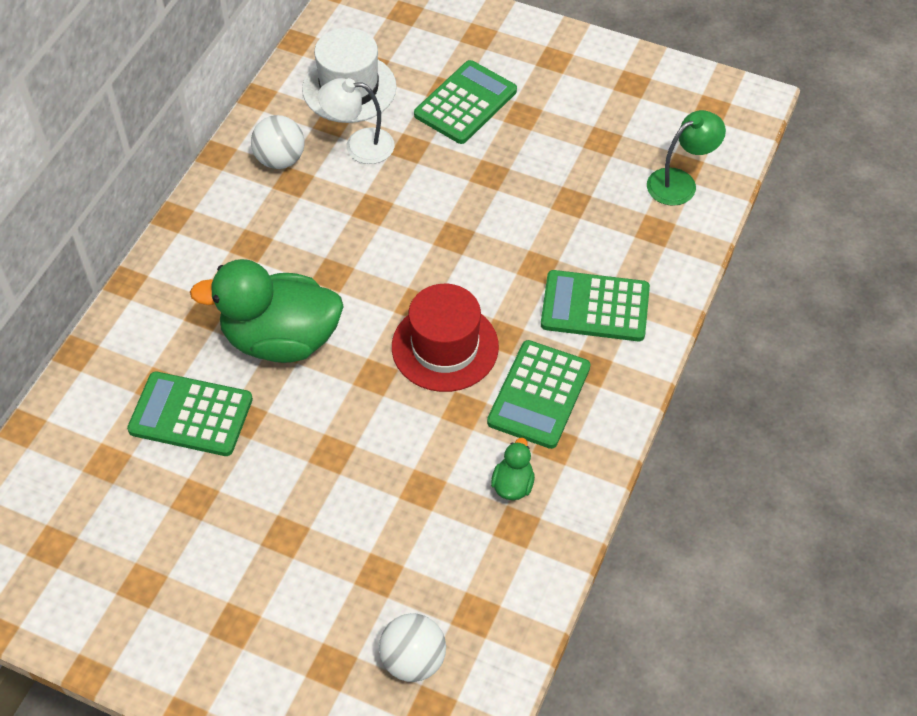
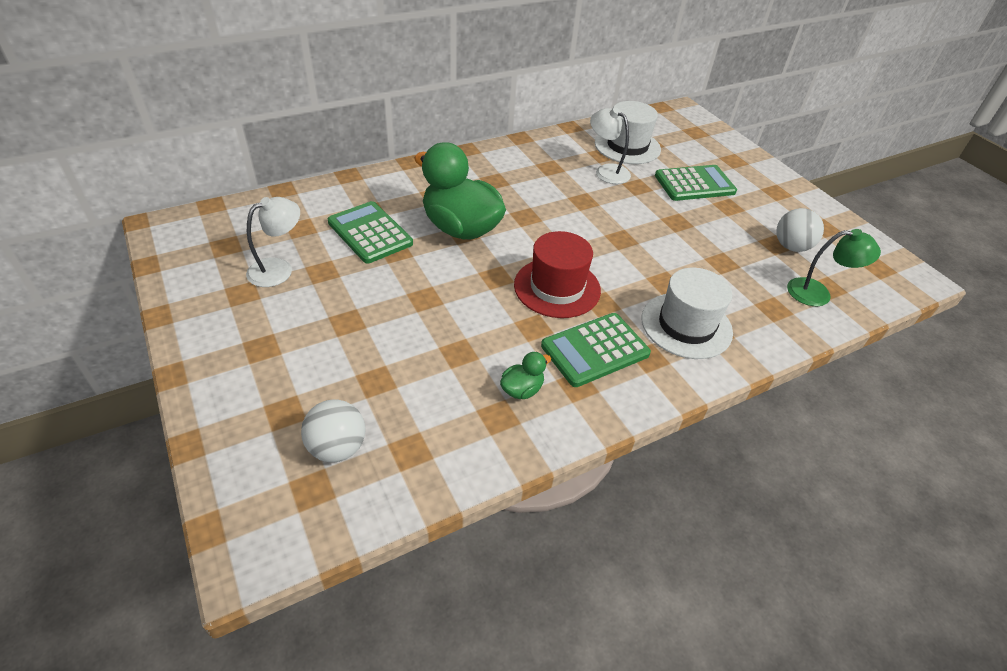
camera: 35 degrees right, 10 degrees down
(145, 529) = (278, 269): none -> white lamp
(280, 160) = (553, 155): white ball -> white ball (791, 247)
(595, 307) = (686, 325): green calculator -> white hat

